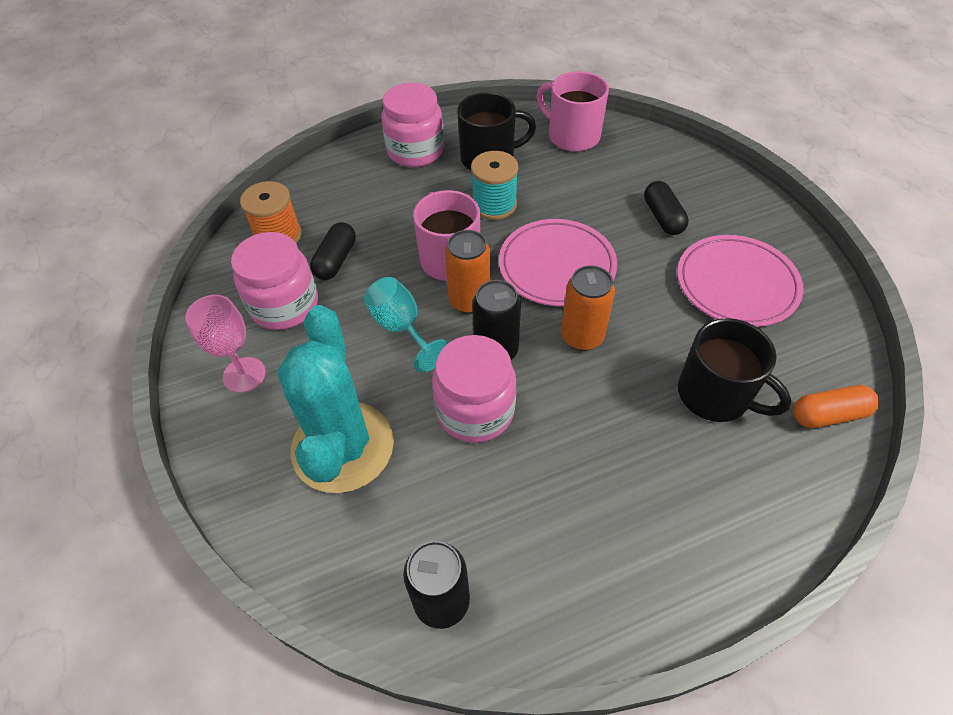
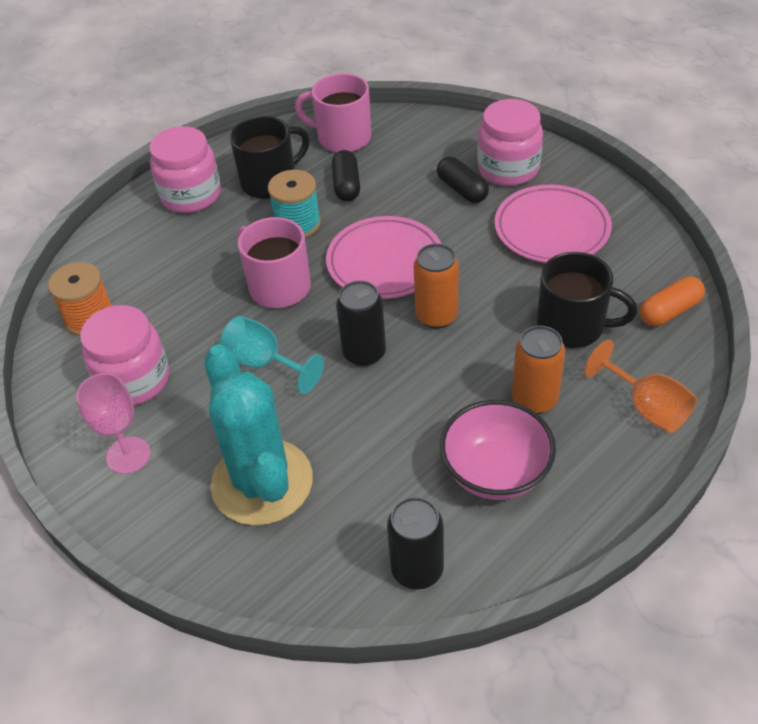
camera: 20 degrees left, 5 degrees down
(336, 260) = (164, 322): black capsule -> black capsule (346, 185)
(469, 301) = (317, 318): orange can -> orange can (534, 399)
(475, 411) = (370, 410): pink jar -> pink jar (508, 169)
(567, 525) = (495, 472): none -> pink bowl
(759, 515) = (646, 407): none -> orange goblet

